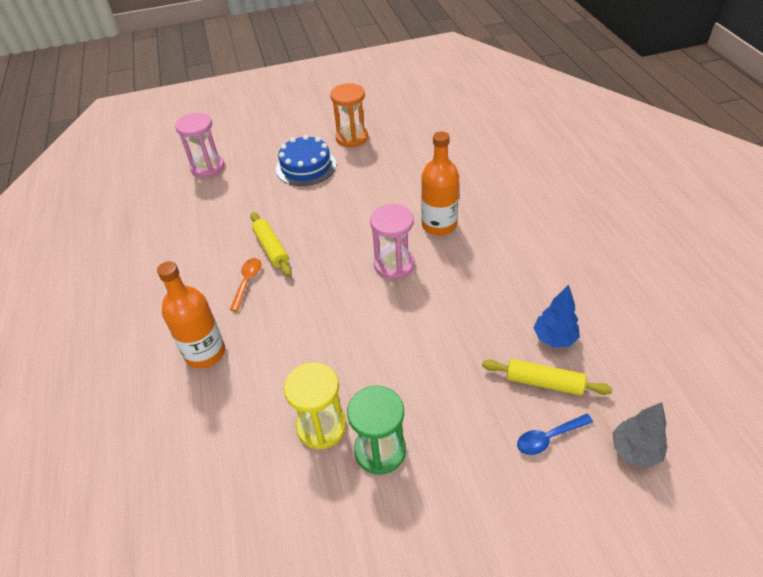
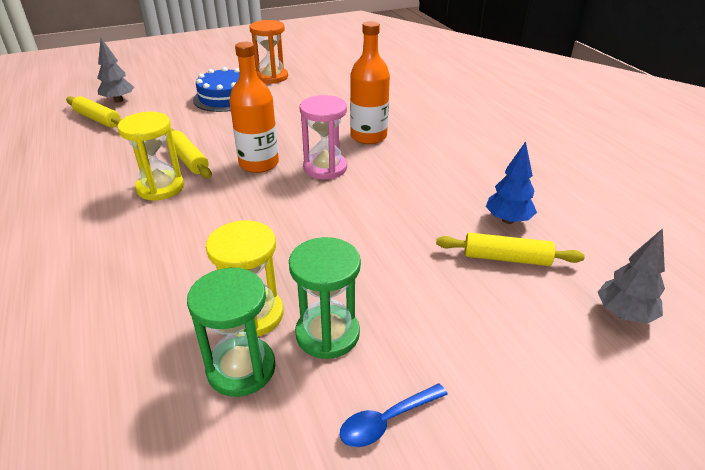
camera: 10 degrees left, 10 degrees down
(190, 192) = (98, 119): none -> yellow rolling pin
(205, 353) = (107, 252): orange bottle -> orange bottle (259, 164)
(207, 167) = (118, 100): pink hourglass -> grey tree
(247, 282) = (160, 187): orange spoon -> yellow hourglass
(310, 477) = (241, 368): none -> green hourglass
(549, 438) = (524, 308): blue spoon -> blue spoon (387, 421)

